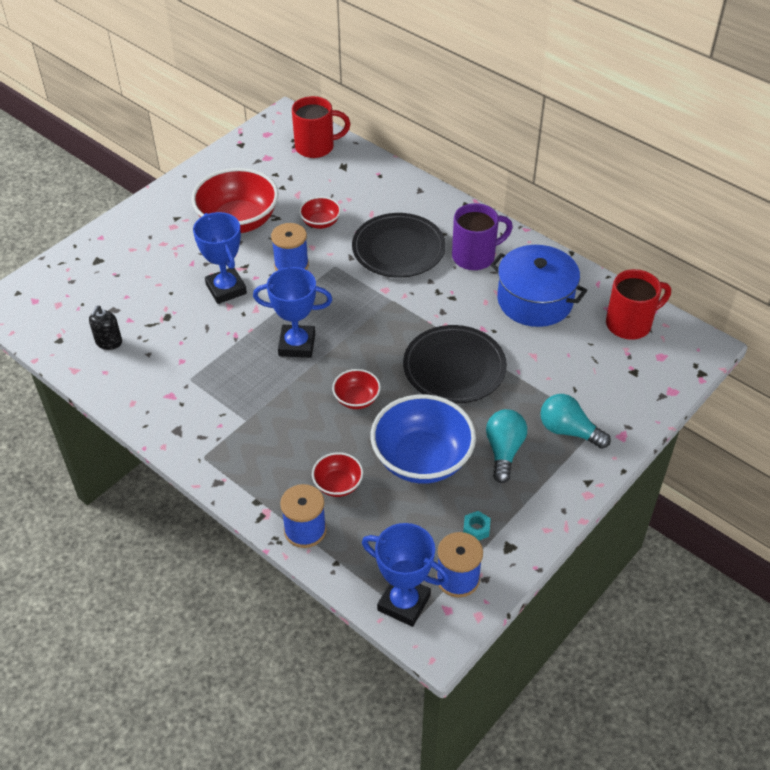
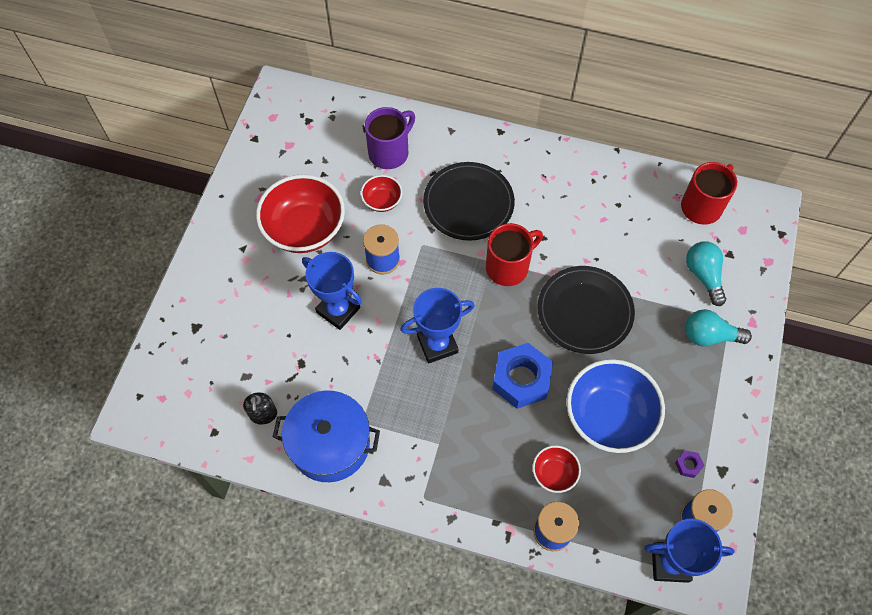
camera: 25 degrees left, 15 degrees up
(316, 147) = (329, 115): red mug -> red mug (508, 267)
(356, 399) = (521, 379): red bowl -> blue nut
(475, 256) = (539, 185): purple mug -> purple mug (390, 152)
(476, 529) = (688, 465): turquoise nut -> purple nut
(504, 451) = (669, 379): turquoise light bulb -> turquoise light bulb (703, 275)
(535, 300) = (613, 213): blue pot -> blue pot (330, 444)

